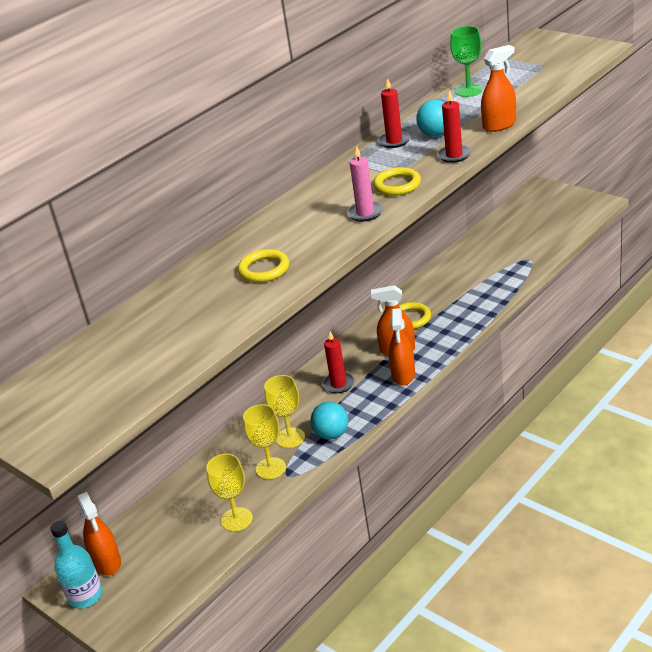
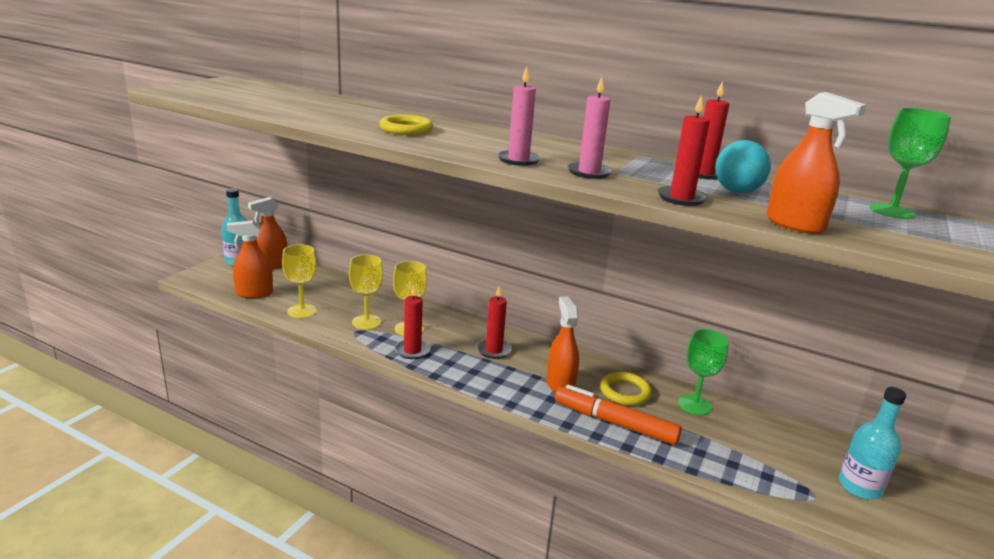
camera: 70 degrees right, 10 degrees down
(331, 434) = (412, 351): turquoise ball -> red candle
(397, 185) = (589, 172): yellow ring -> pink candle
(403, 375) = (514, 391): orange spray bottle -> orange spray bottle (254, 293)
(430, 288) = (694, 405): none -> green goblet
(450, 328) = (615, 423): none -> orange marker
(520, 241) = (859, 487): none -> turquoise bottle

